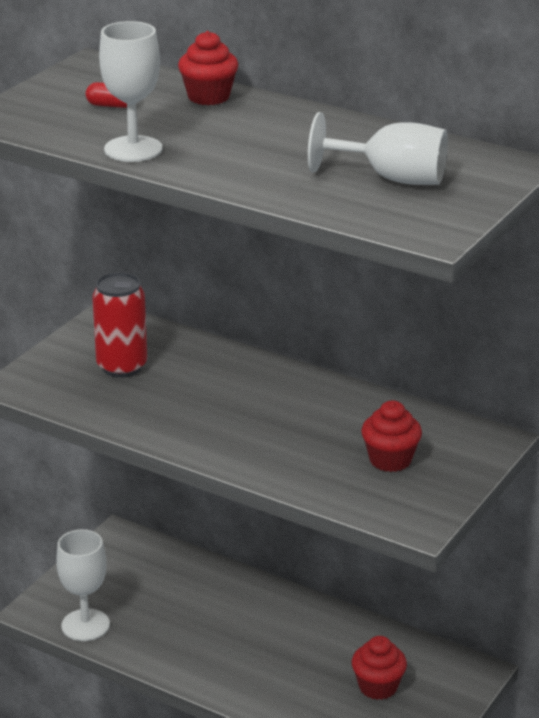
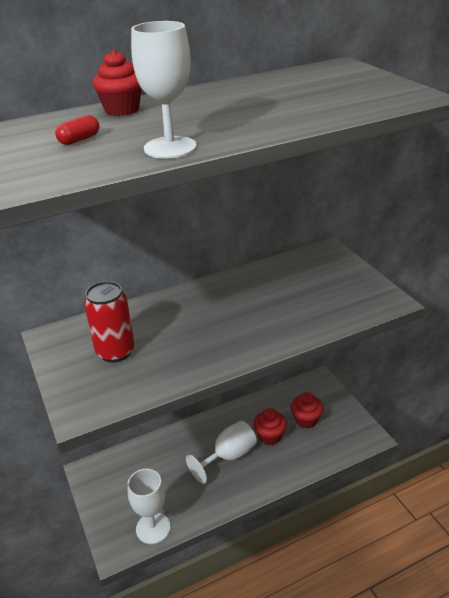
camera: 55 degrees left, 5 degrees up
(390, 460) = (320, 287): red cupcake -> red cupcake (270, 436)
(392, 179) = (326, 90): white goblet -> white goblet (228, 456)

